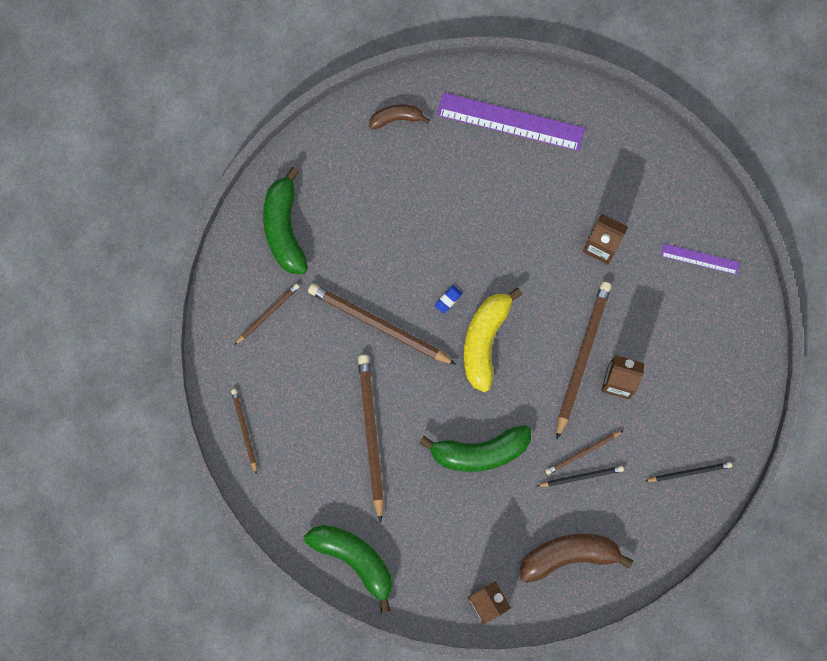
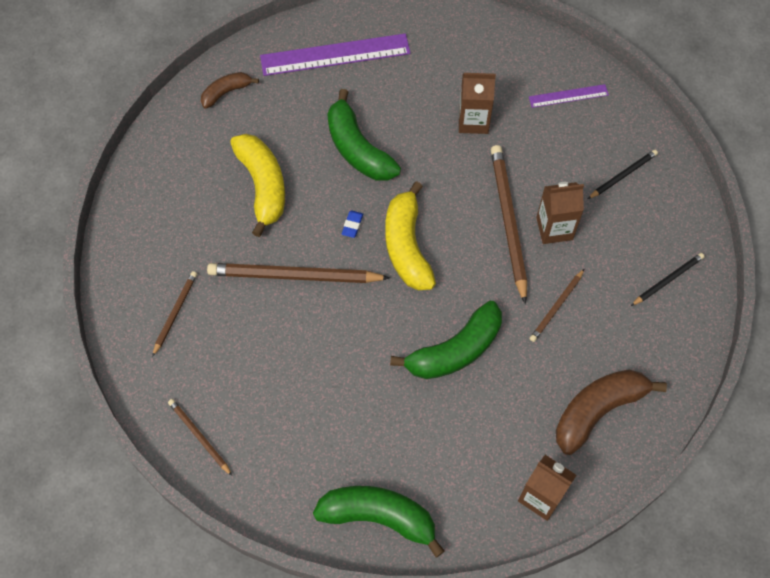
camera: 25 degrees left, 15 degrees down
(284, 228) = (158, 228): green banana -> green banana (358, 149)
(371, 434) = (336, 382): brown pencil -> none
(389, 227) = (263, 186): none -> yellow banana
(581, 476) = (568, 329): black pencil -> black pencil (623, 175)

